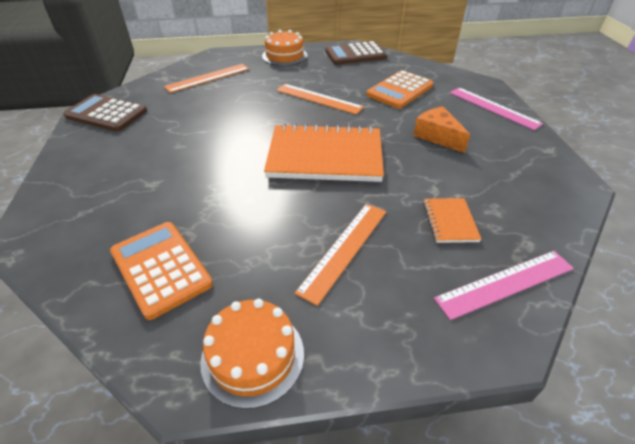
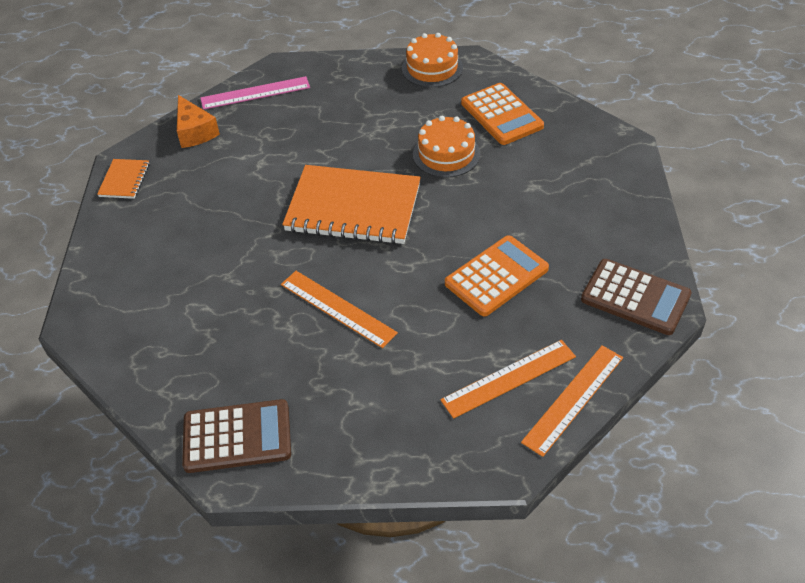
camera: 170 degrees left, 5 degrees up
(284, 56) = (372, 444): orange cake -> orange cake (446, 154)
(344, 249) = (360, 120): orange ruler -> orange ruler (573, 399)
(400, 90) = (212, 319): orange calculator -> orange calculator (496, 276)
(437, 136) = (215, 227): orange cheese -> orange cheese (195, 132)
(449, 221) = (265, 135): orange notebook -> orange notebook (124, 180)
(493, 107) = (110, 271): pink ruler -> none

